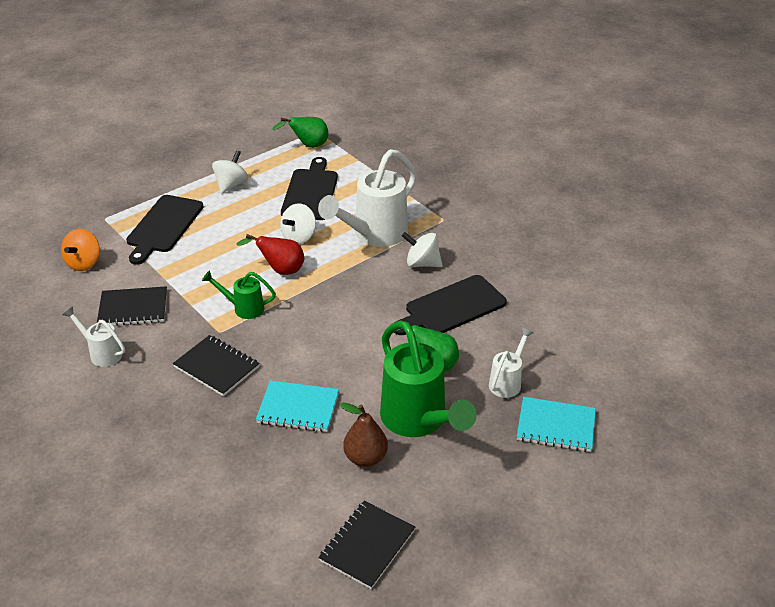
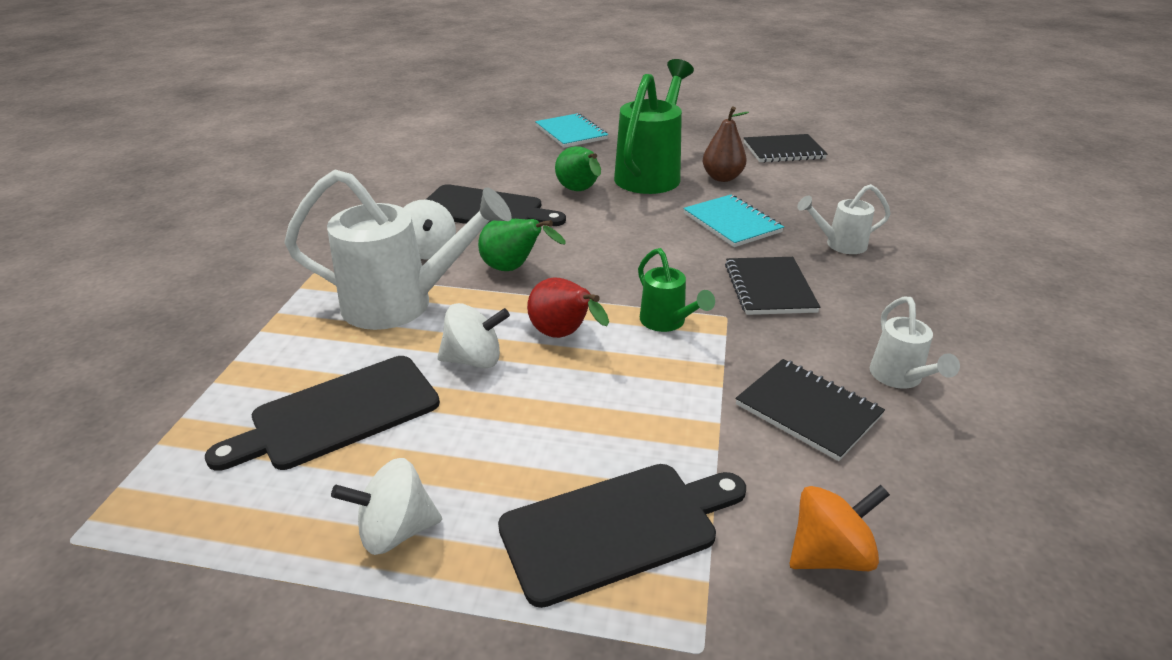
camera: 130 degrees left, 5 degrees down
(308, 146) = (153, 513): green pear -> green pear (514, 269)
(507, 382) = (551, 159): white watering can -> white watering can (839, 245)

